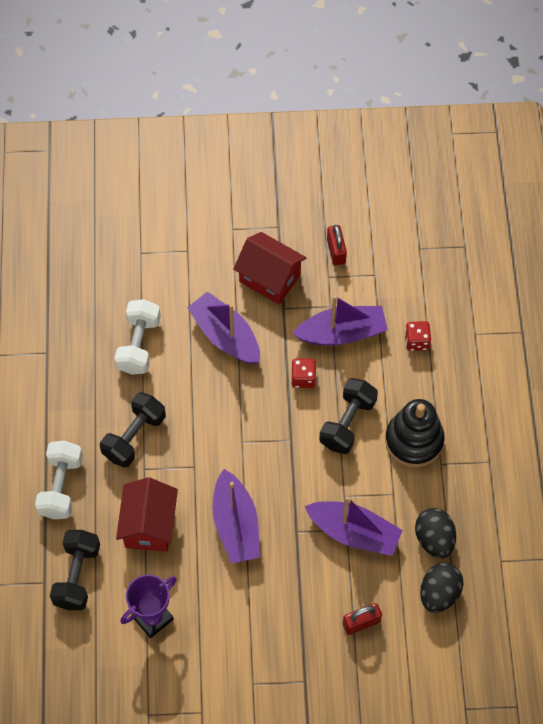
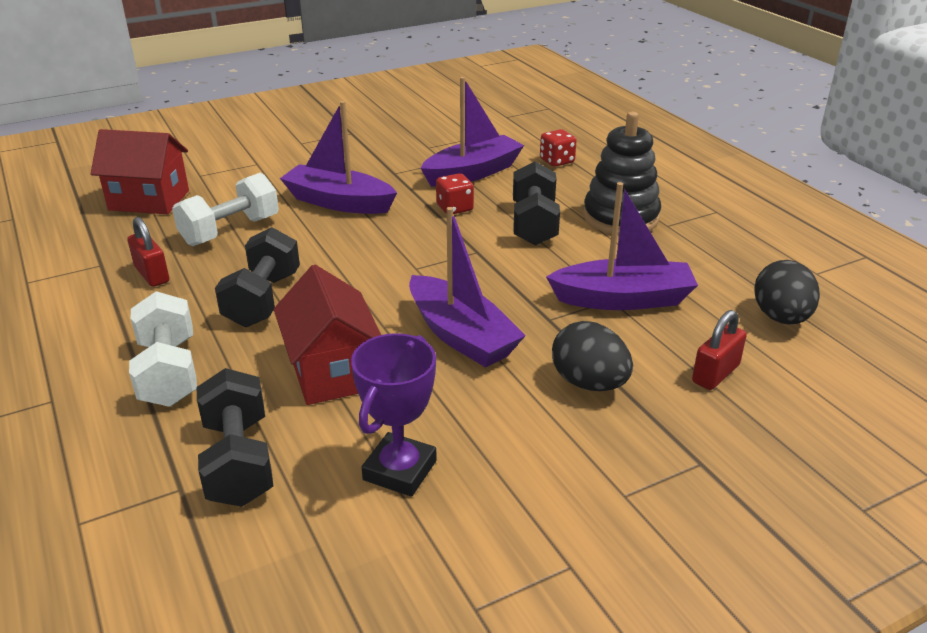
camera: 25 degrees left, 30 degrees down
(139, 345) = (230, 231): white dumbbell -> white dumbbell turned 60 degrees clockwise
(270, 278) = (364, 160): red house -> red house (149, 200)
(336, 251) = (423, 133): red padlock -> red padlock (152, 274)
(434, 539) = (723, 278): black egg -> black egg (589, 383)

